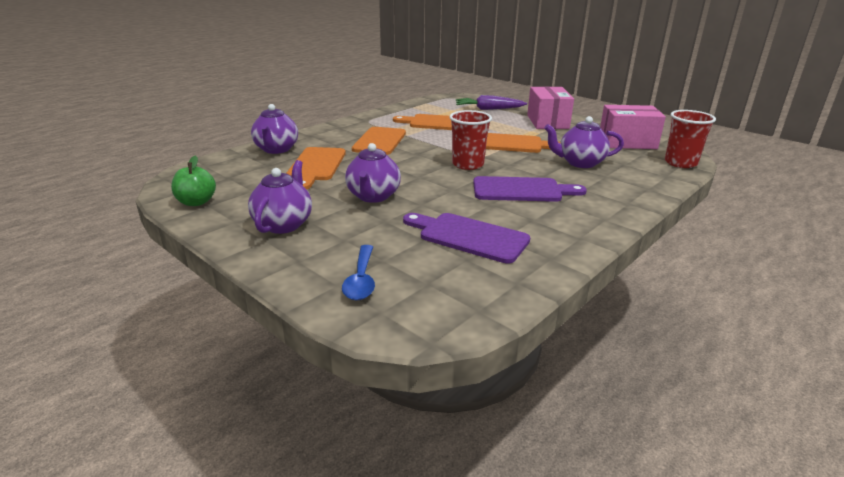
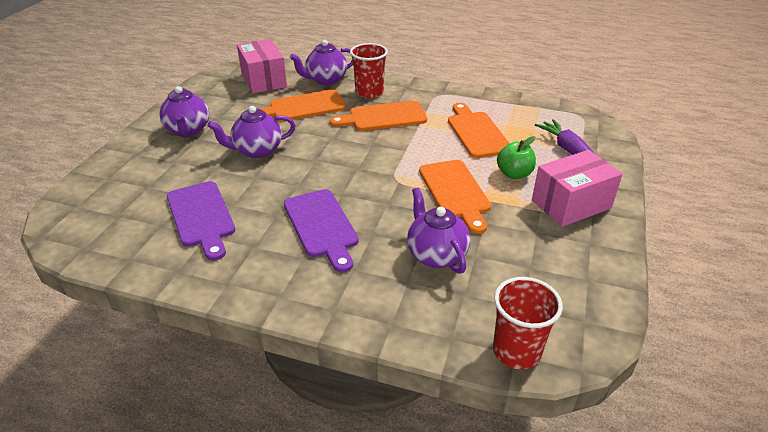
camera: 65 degrees right, 10 degrees up
(196, 202) = (208, 88): green apple -> green apple (514, 174)
(283, 224) = (188, 130): purple teapot -> purple teapot turned 90 degrees clockwise
(361, 280) = (116, 186): blue spoon -> none
(468, 164) = (367, 179): red cup -> red cup (369, 92)
(468, 237) = (201, 217): purple cutting board -> purple cutting board turned 150 degrees clockwise
(627, 142) = (558, 287): pink box -> pink box (263, 80)

